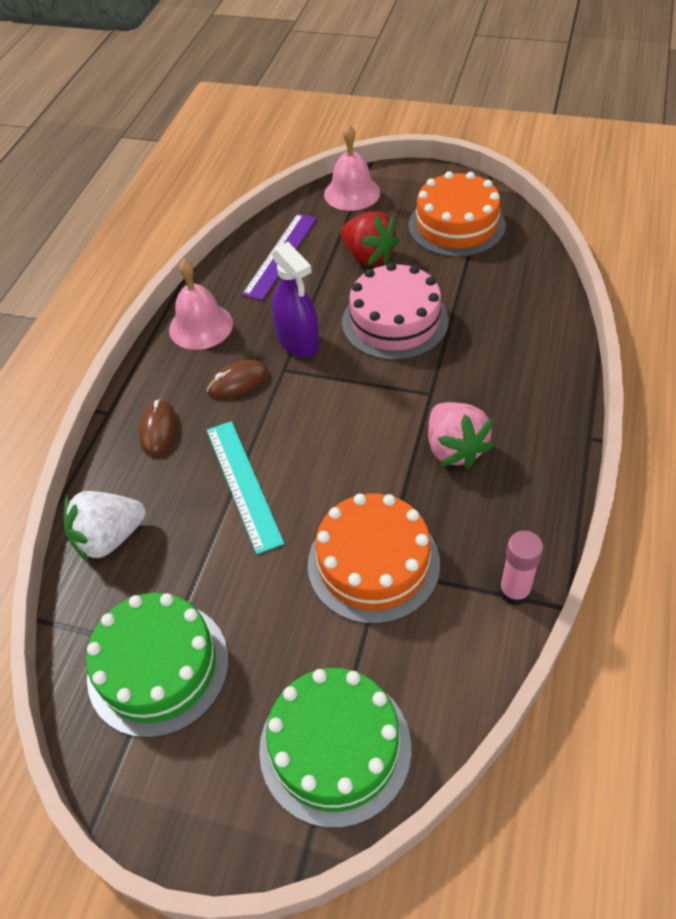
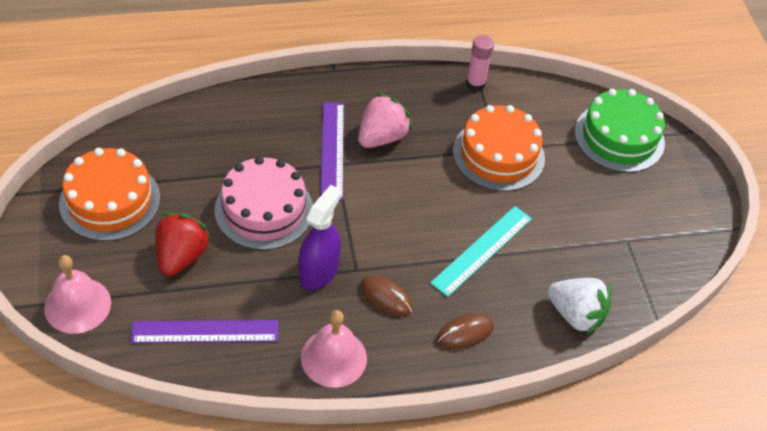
camera: 125 degrees left, 0 degrees up
(158, 667) = (638, 239): green cake -> none
(453, 397) = (332, 150): none -> purple ruler

